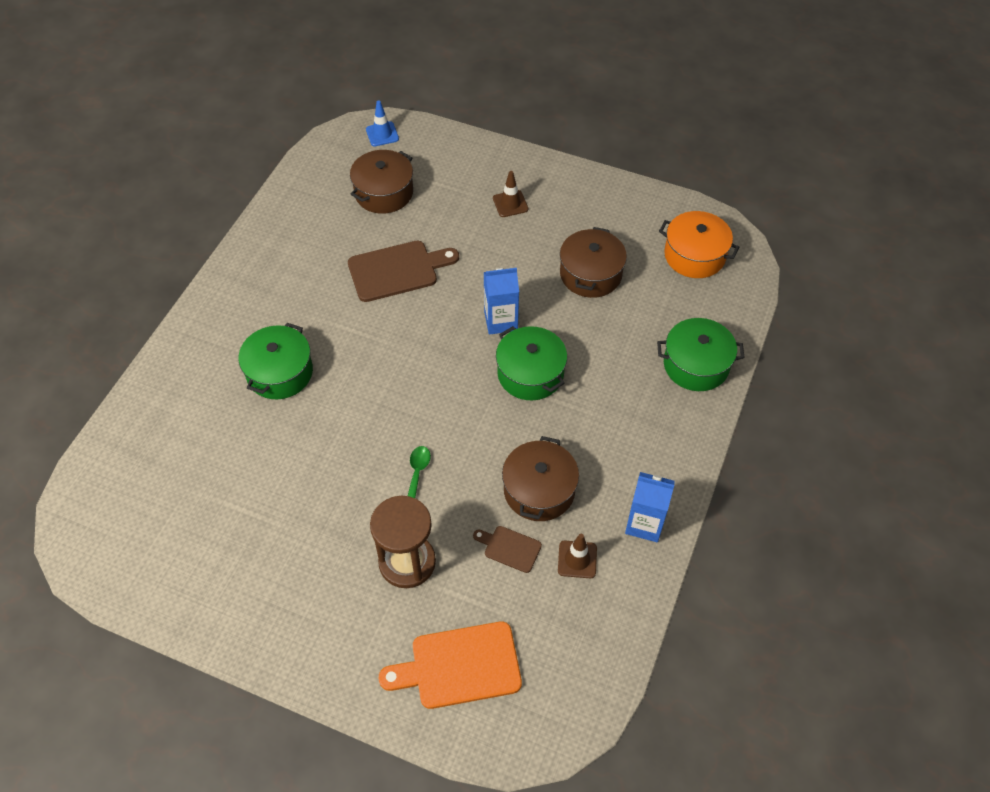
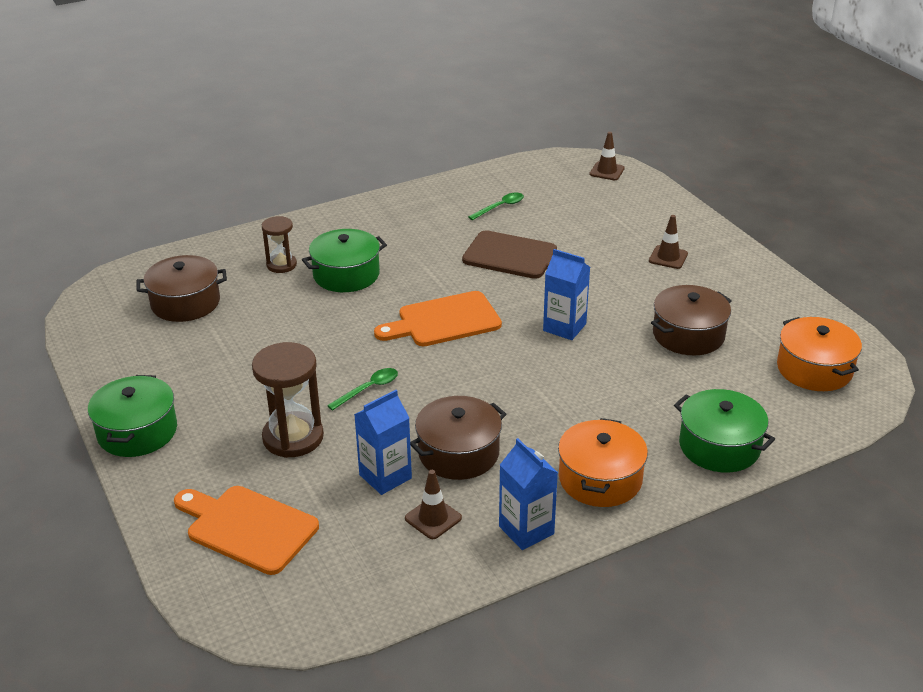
camera: 40 degrees right, 20 degrees down
(212, 396) = (281, 265): none -> brown hourglass
(334, 222) = (500, 207): none -> green spoon
(382, 134) = (607, 171): blue traffic cone -> brown traffic cone
(384, 192) = (563, 206): brown pot -> brown pot (185, 303)
(406, 371) = (444, 321): none -> orange cutting board
(510, 548) = (385, 476): brown cutting board -> blue carton
(530, 373) = (548, 373): green pot -> green pot (137, 431)
(650, 446) = (600, 479): none -> orange pot

